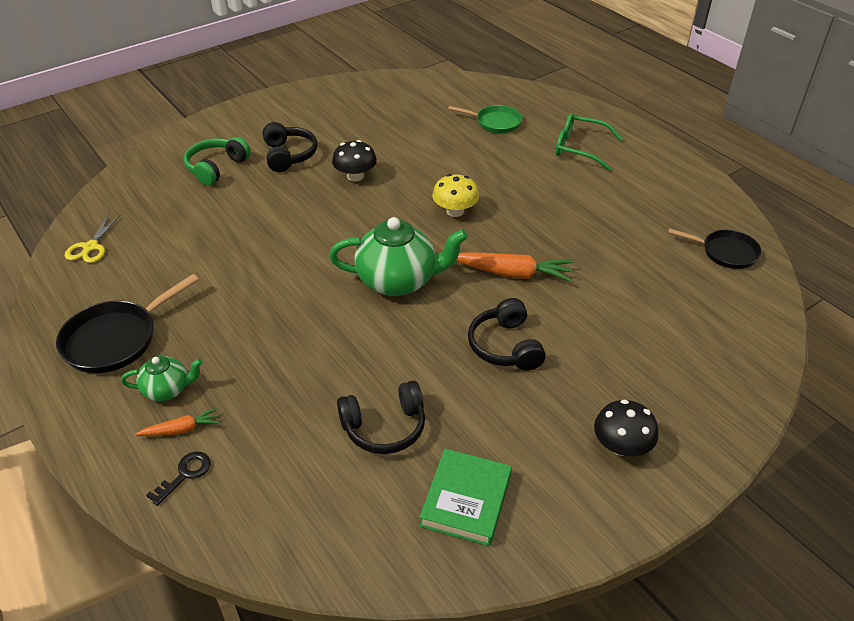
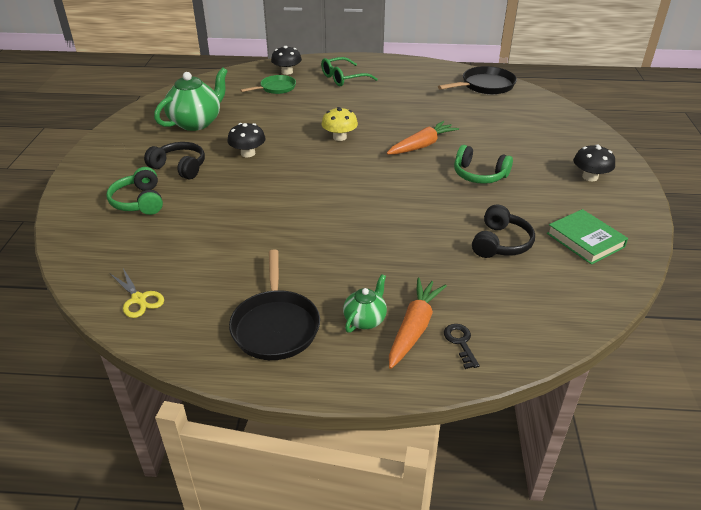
camera: 50 degrees left, 5 degrees down
(181, 429) = (414, 328): orange carrot -> orange carrot, size x1.80
(398, 281) = (377, 183): green teapot -> green teapot (196, 123)
(505, 346) = (479, 175): black headphones -> green headphones
(538, 110) = (287, 72): none -> black mushroom
(725, 252) = (485, 86): black pan -> black pan, size x1.50

